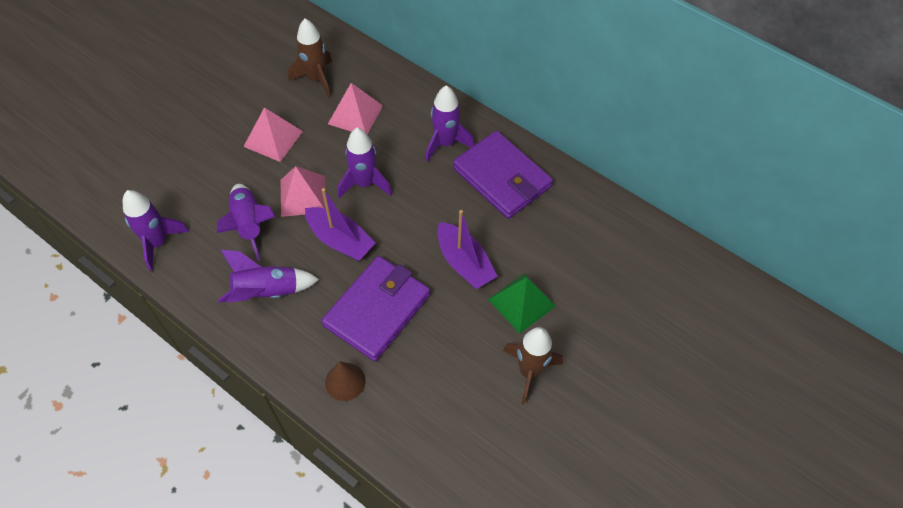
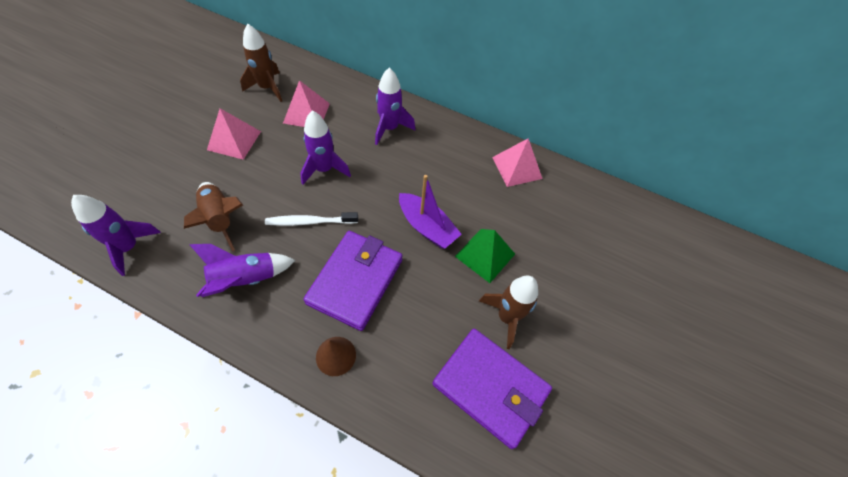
camera: 15 degrees left, 0 degrees up
(249, 225) = (220, 219): purple rocket -> brown rocket
(303, 195) = (269, 186): pink pyramid -> pink pyramid (517, 167)
(340, 240) = (310, 222): purple boat -> white toothbrush
(501, 177) = (443, 151): purple wallet -> purple wallet (490, 387)

